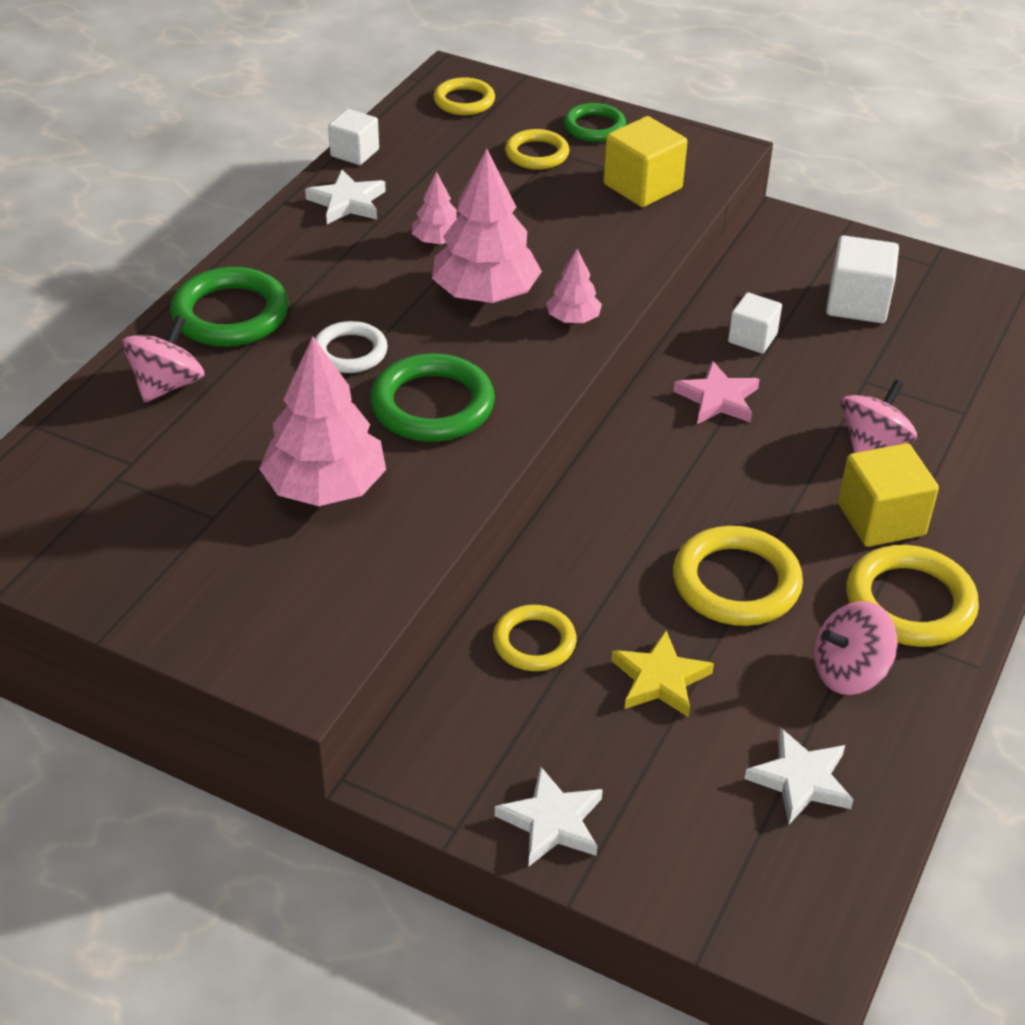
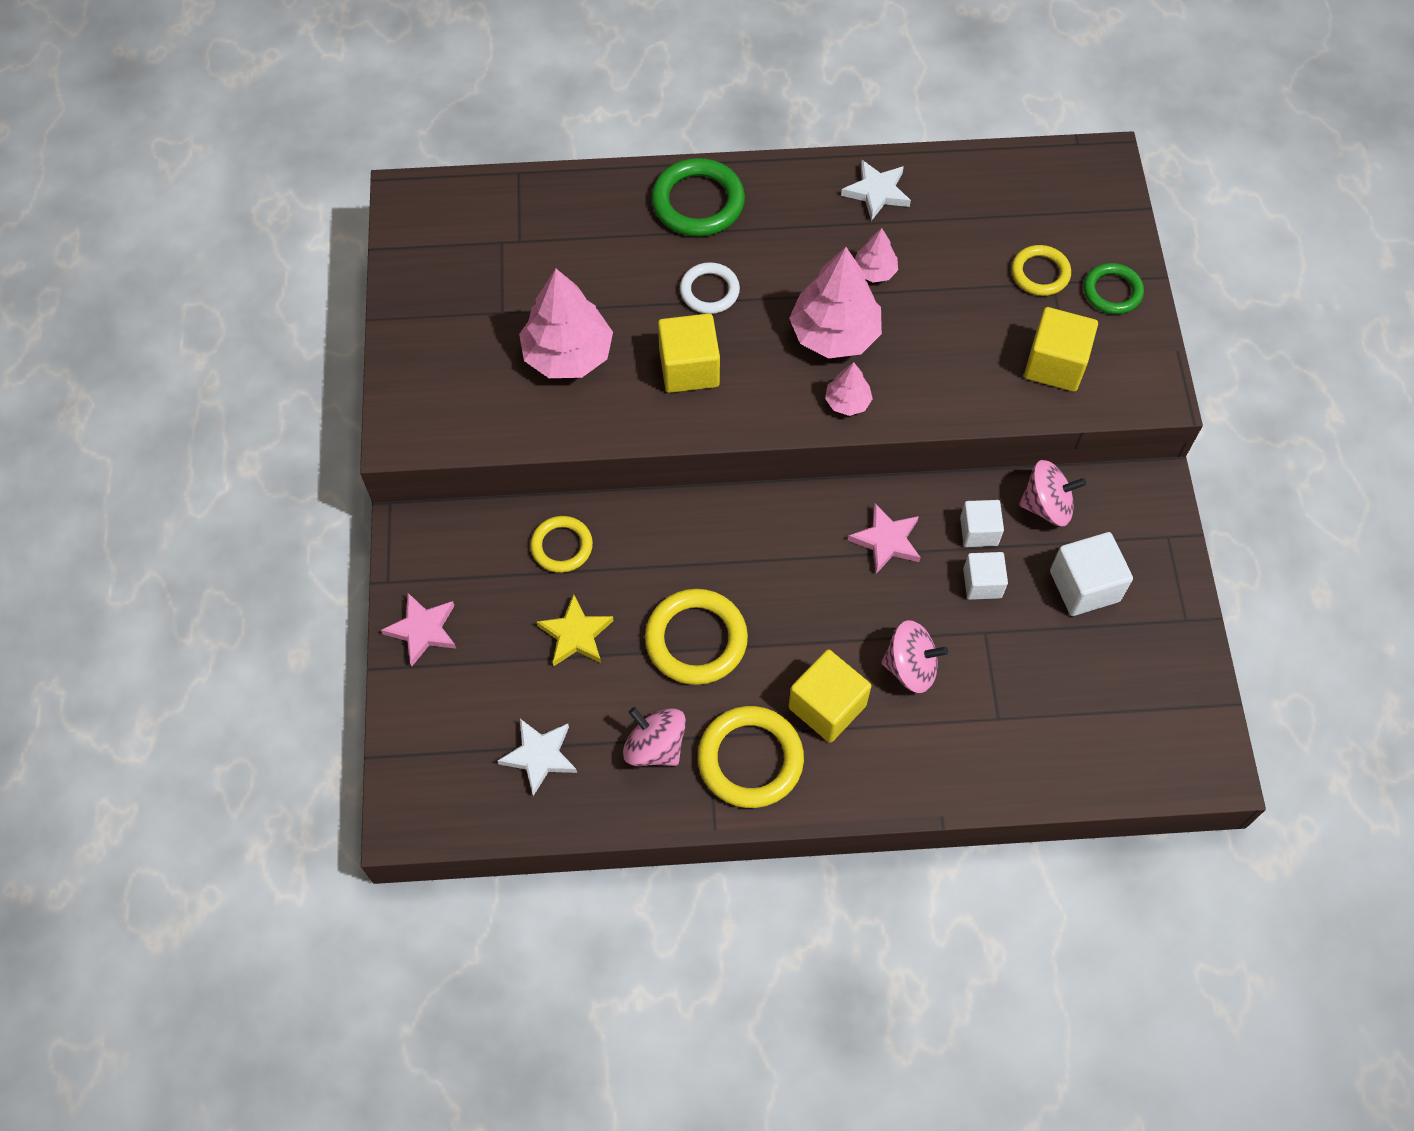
camera: 60 degrees right, 20 degrees up
(167, 385) = (603, 213): pink spinning top -> pink spinning top (1046, 506)
(354, 153) = (942, 161): white cube -> white cube (982, 583)
(432, 405) = (689, 368): green ring -> yellow cube
(464, 101) = (1073, 188): yellow ring -> none
(552, 821) = (423, 630): white star -> pink star

